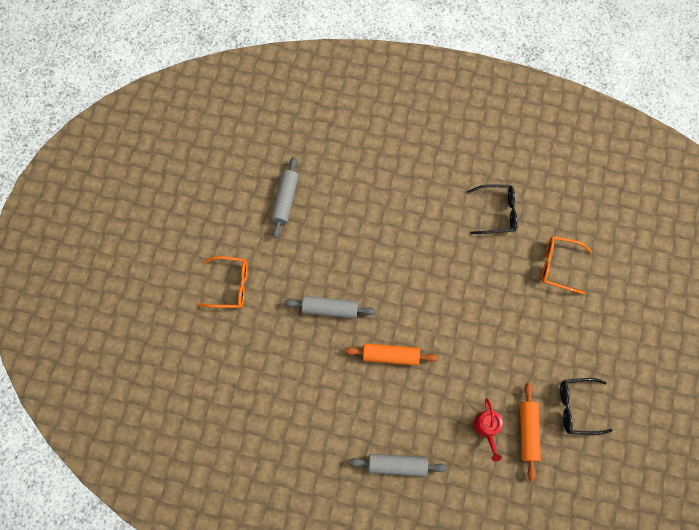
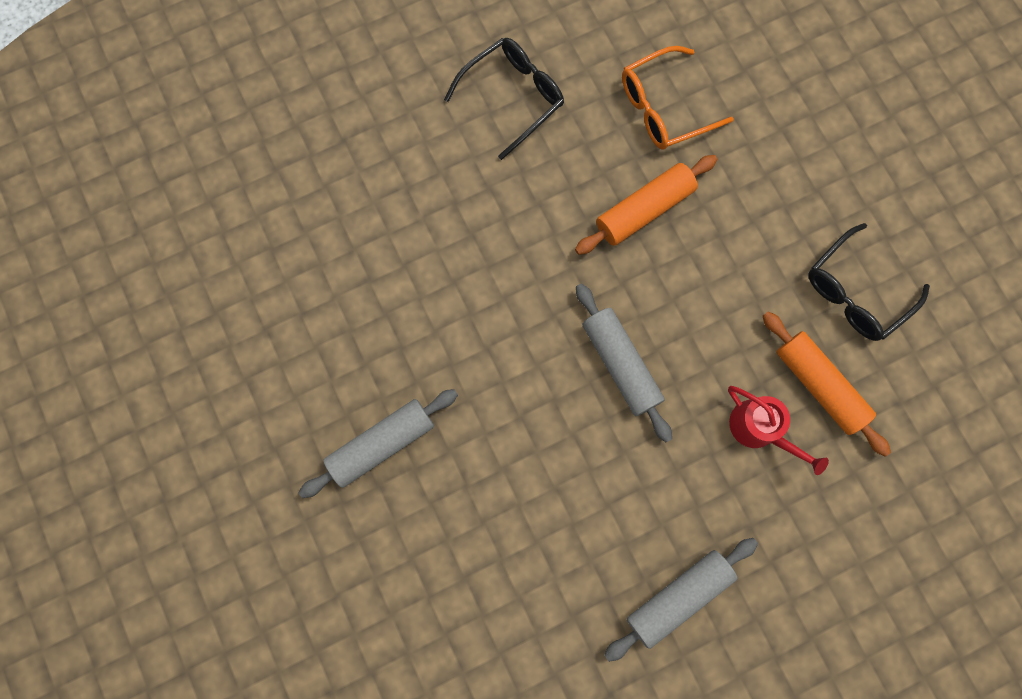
camera: 40 degrees left, 5 degrees up
(230, 285) = (190, 537): orange glasses -> none
(285, 200) = (170, 329): grey rolling pin -> grey rolling pin (620, 364)
(390, 356) = (533, 439): orange rolling pin -> orange rolling pin (644, 210)

